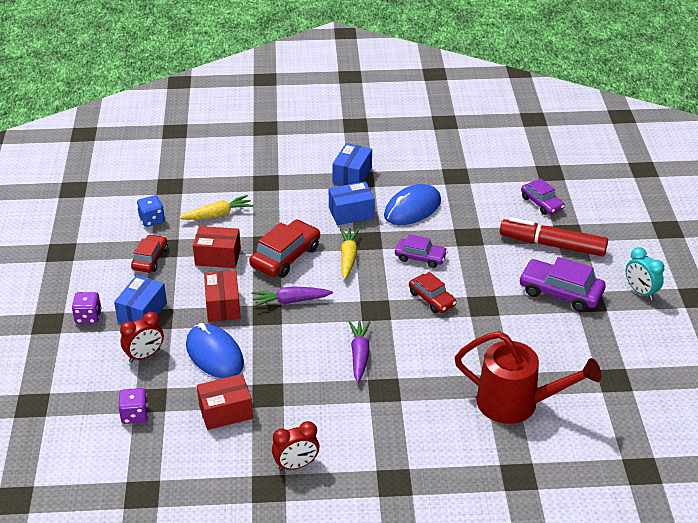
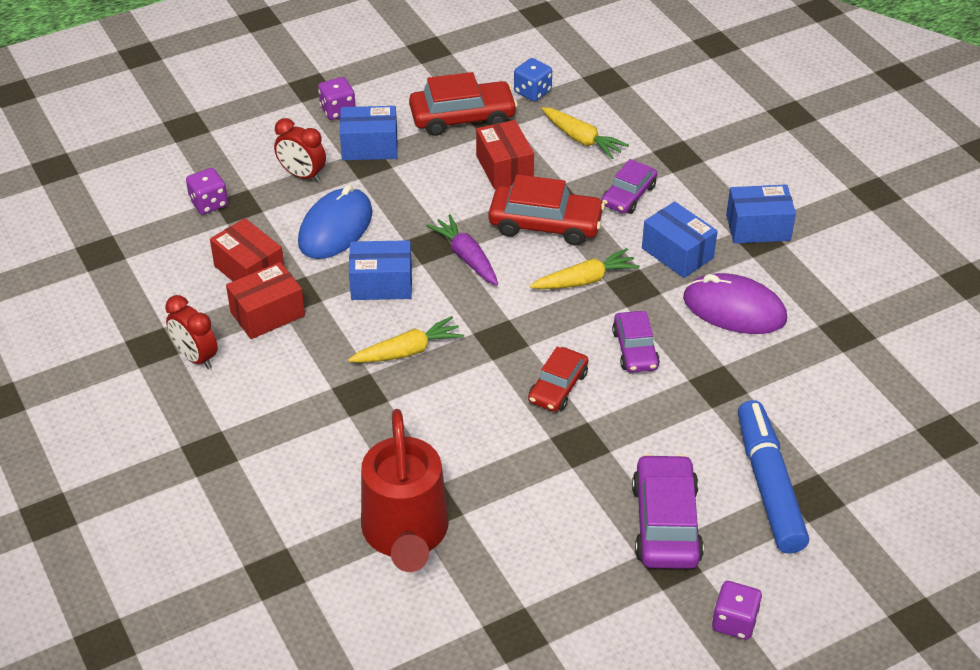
camera: 65 degrees right, 5 degrees up
(150, 259) = (462, 117): red car -> red car, size x1.57
(223, 305) = (421, 204): red box -> red box (267, 314)
(287, 348) = (381, 284): none -> blue box
(359, 355) = (408, 351): purple carrot -> yellow carrot
(412, 208) = (734, 309): blue mouse -> purple mouse
(541, 203) = (860, 446): purple car -> purple car (628, 195)
(552, 245) = (769, 485): red marker -> blue marker
(640, 292) = (734, 622): turquoise clock -> purple dice

